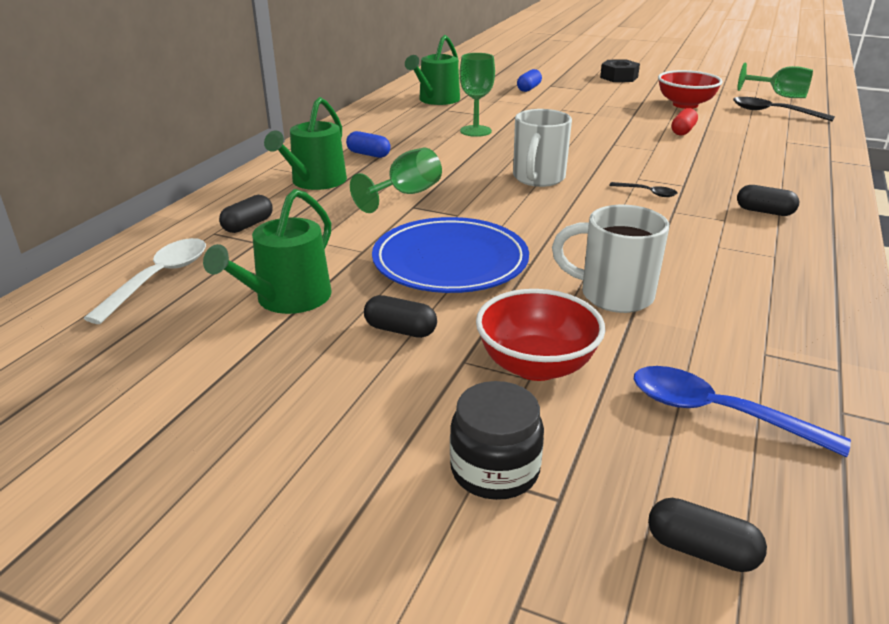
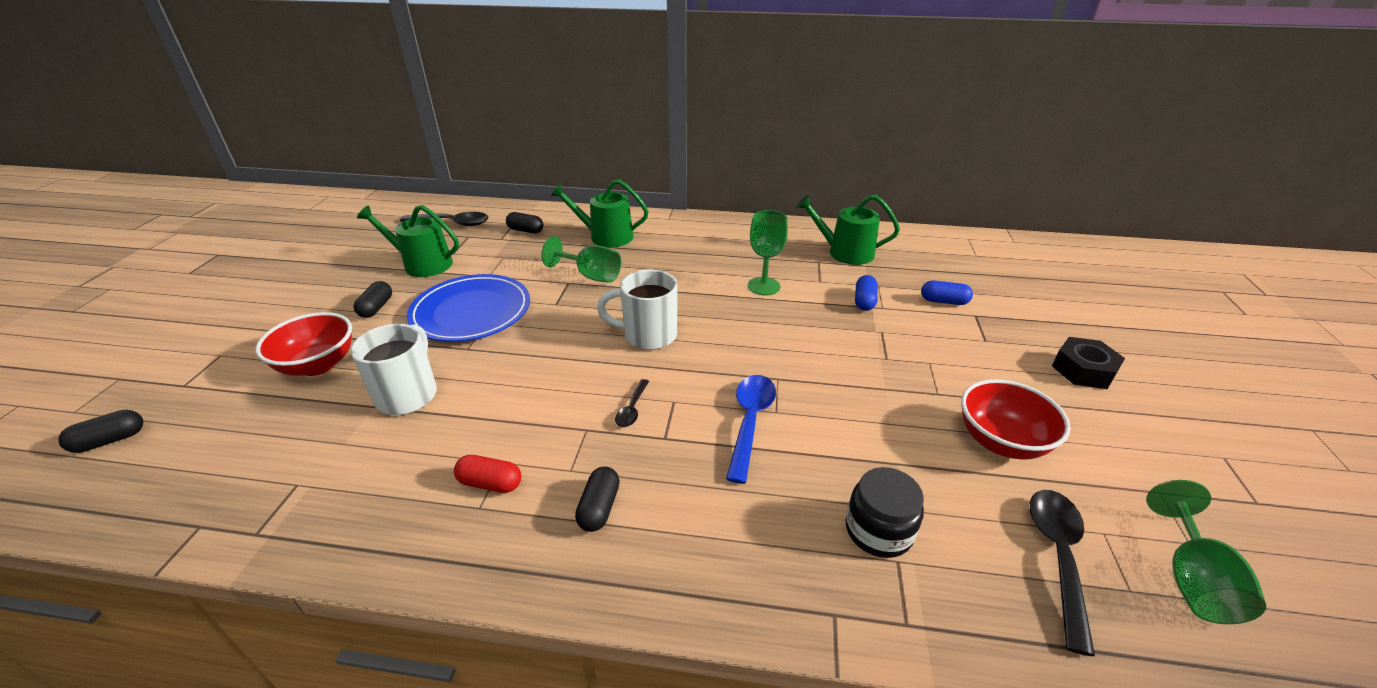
camera: 75 degrees right, 5 degrees up
(159, 278) = (452, 223): white spoon -> black spoon
(368, 154) = (672, 246): blue capsule -> blue capsule (864, 301)
(494, 470) = (220, 360): black jar -> black jar (878, 530)
(683, 131) = (868, 438): red capsule -> red capsule (490, 483)
(701, 550) = (110, 440): black capsule -> black capsule turned 45 degrees clockwise
(717, 413) = (229, 451): blue spoon -> blue spoon (750, 421)

